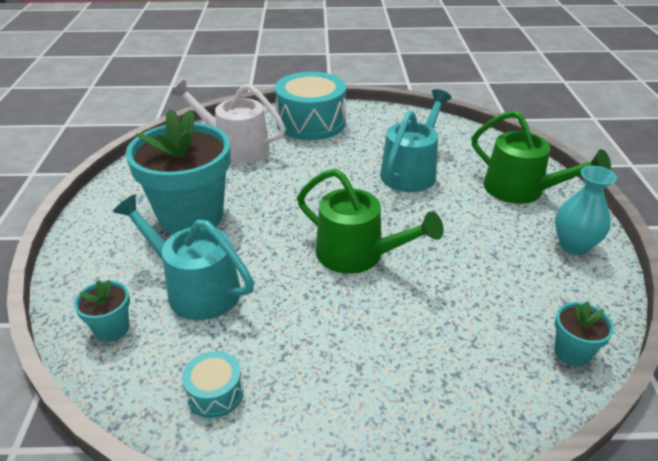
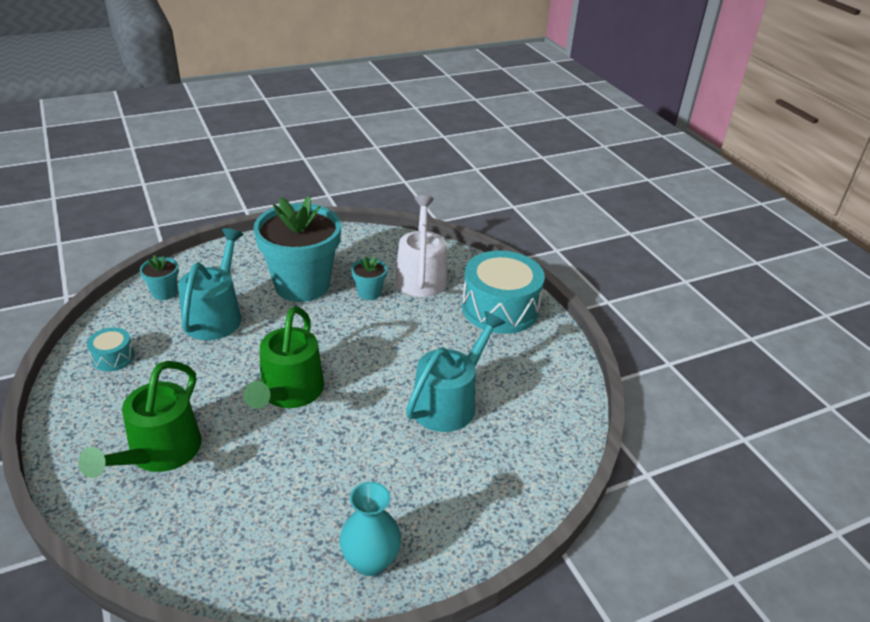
camera: 65 degrees right, 0 degrees up
(411, 171) = (449, 402): turquoise watering can -> turquoise watering can turned 60 degrees counterclockwise
(521, 190) = (463, 502): green watering can -> green watering can (159, 453)
(572, 352) = (195, 567): turquoise flower pot -> turquoise flower pot (369, 293)

